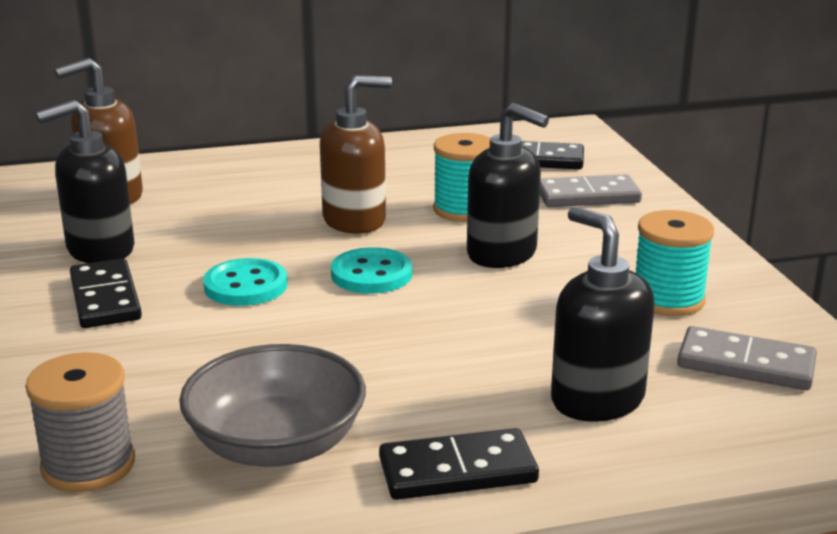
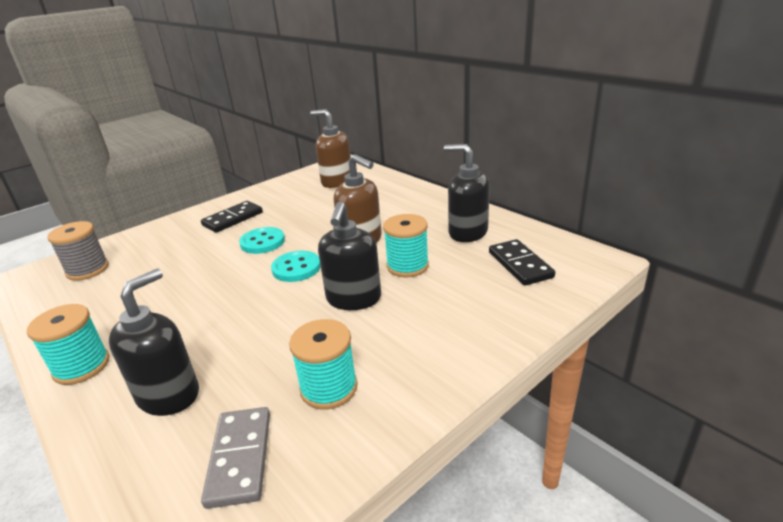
camera: 65 degrees right, 5 degrees up
(100, 250) = (279, 200): black soap dispenser -> black soap dispenser (467, 232)
(276, 445) = (106, 305): grey bowl -> none
(457, 471) = (82, 366): black domino -> turquoise spool
(588, 196) = (478, 302): grey domino -> none

